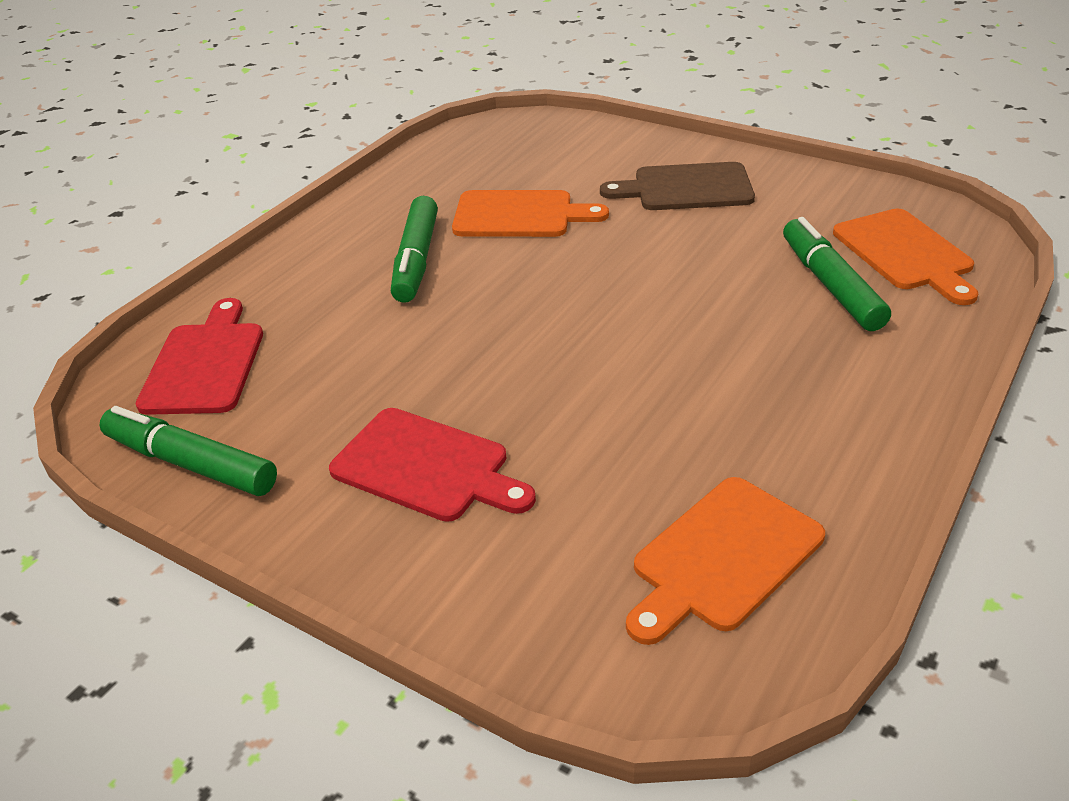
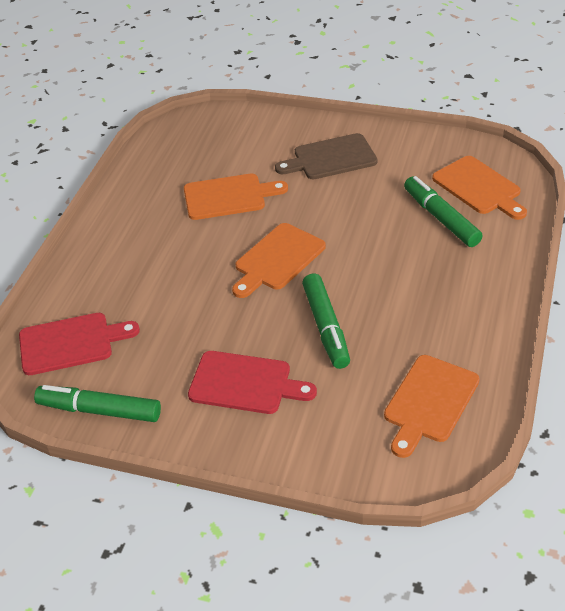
camera: 15 degrees left, 5 degrees up
(205, 364) = (71, 343): red cutting board -> red cutting board turned 90 degrees clockwise
(416, 260) = (174, 243): green marker -> green marker (326, 327)
(554, 302) = (277, 259): none -> orange cutting board

